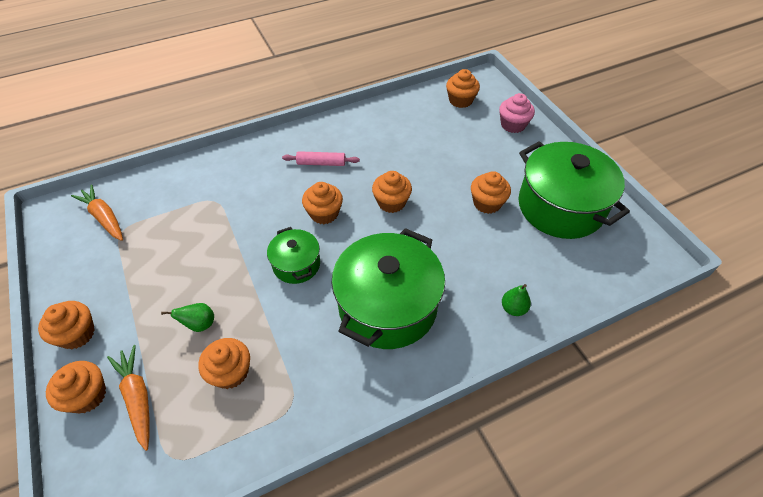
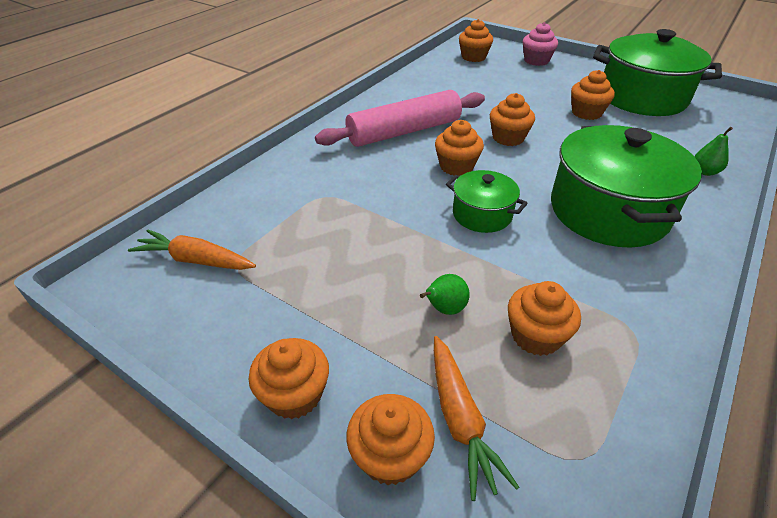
camera: 30 degrees left, 10 degrees down
(137, 397) = (460, 420): orange carrot -> orange carrot turned 135 degrees counterclockwise
(321, 163) = (404, 131): pink rolling pin -> pink rolling pin, size x2.05

